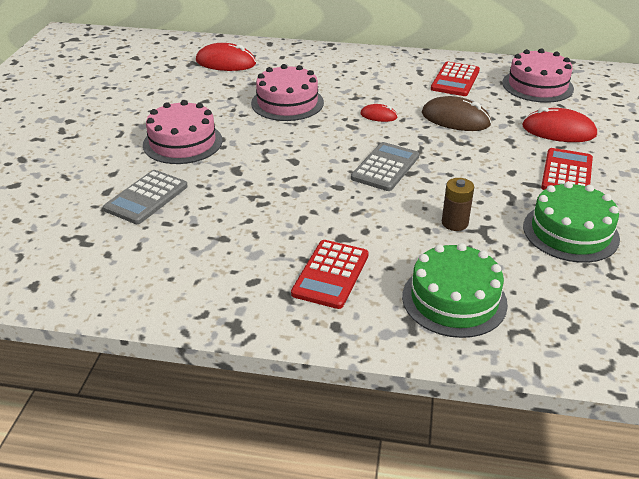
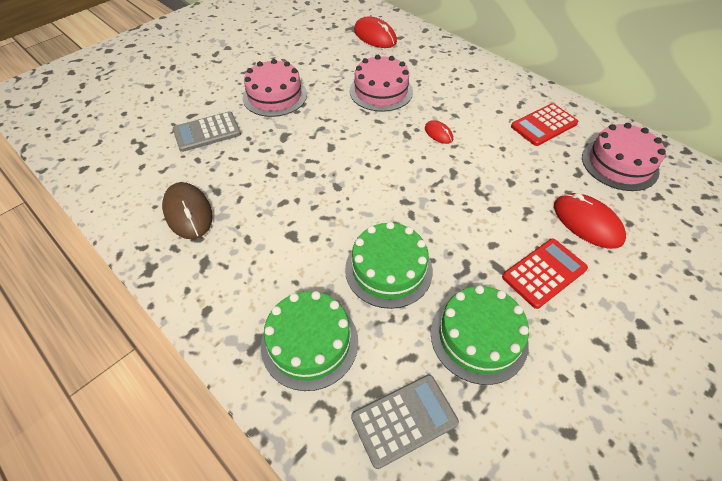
camera: 35 degrees right, 15 degrees up
(331, 274) = (250, 263): red calculator -> none
(385, 167) = (391, 186): grey calculator -> grey calculator (404, 419)
(454, 223) = (388, 269): brown battery -> green cake
(455, 119) = (501, 165): brown mouse -> brown mouse (188, 212)

